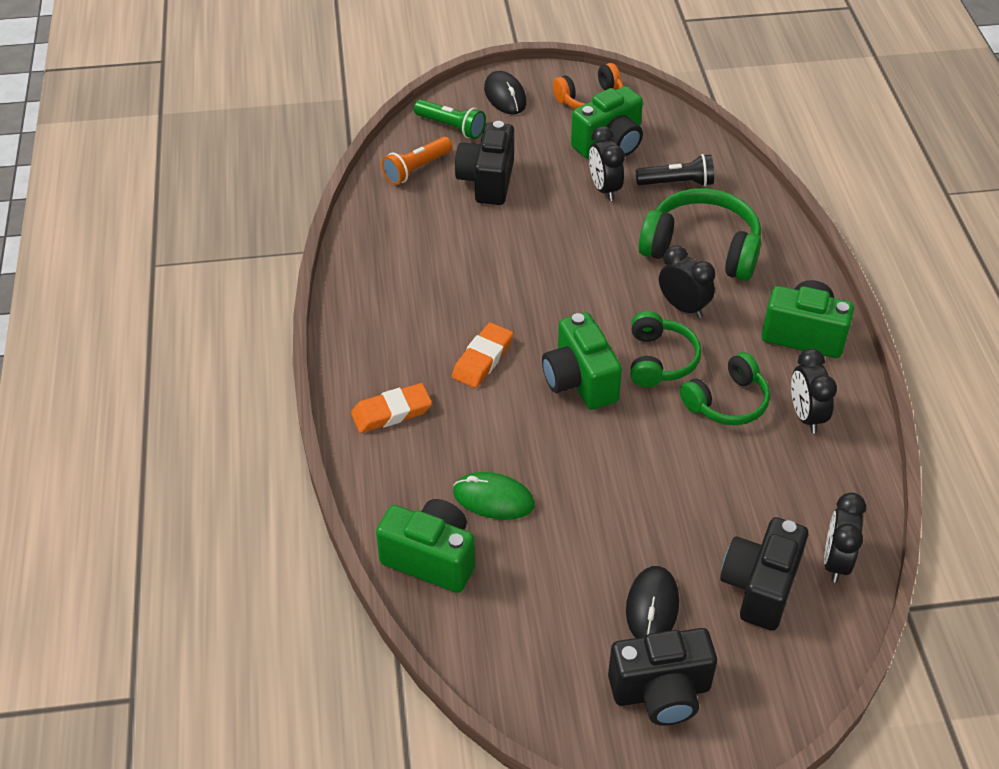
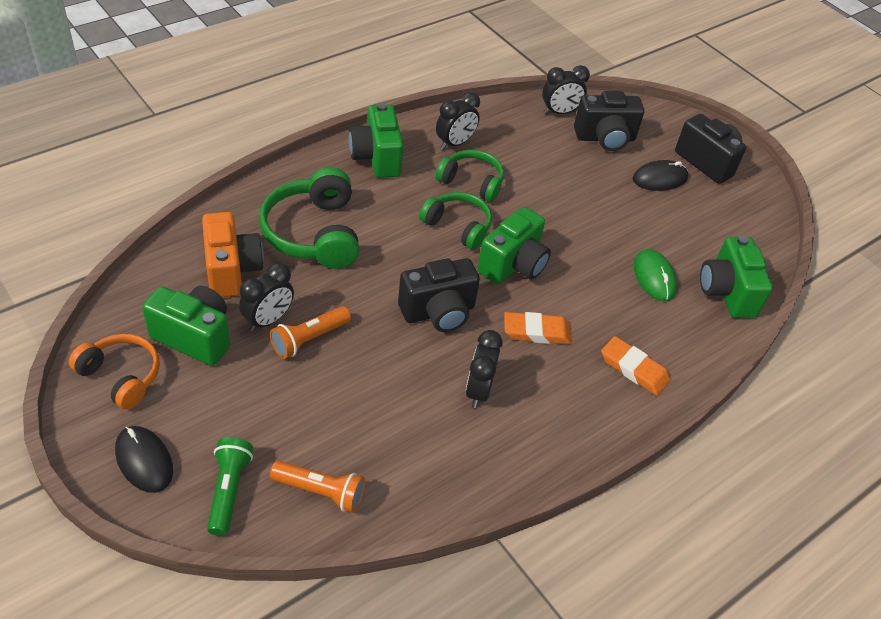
camera: 125 degrees left, 0 degrees up
(487, 181) = (307, 418): black camera -> black camera (438, 312)
(505, 96) = (144, 460): black mouse -> black mouse turned 75 degrees counterclockwise
(568, 206) = (309, 339): none -> orange flashlight
(660, 360) = (458, 226): green headphones -> green headphones turned 60 degrees clockwise
(677, 183) = (232, 270): black flashlight -> orange camera
(683, 307) = (392, 227): black clock -> black clock (478, 390)

